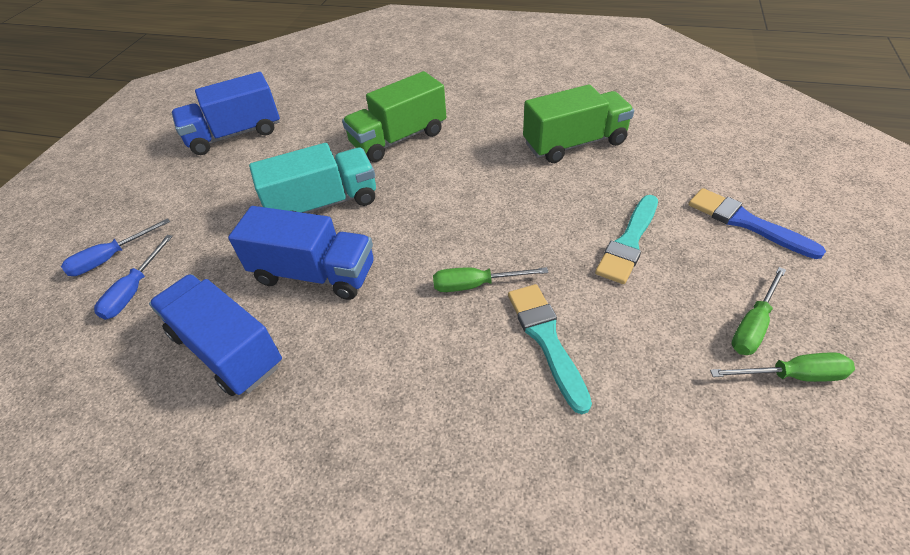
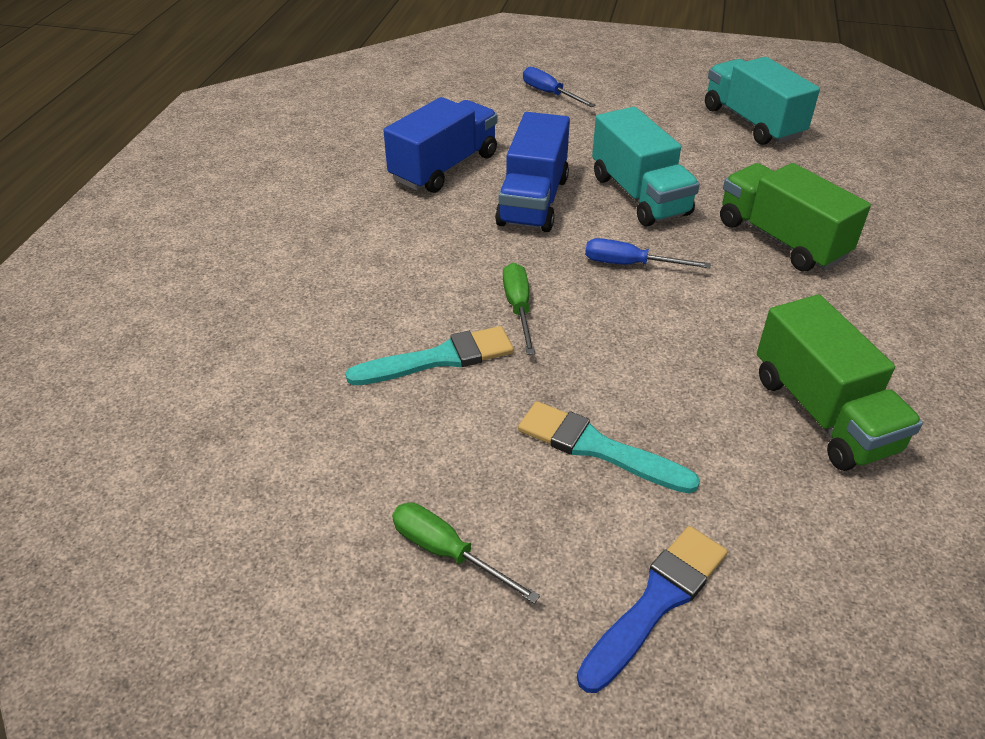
camera: 85 degrees right, 5 degrees down
(134, 290) = (511, 112): blue screwdriver -> blue screwdriver (630, 264)
(235, 135) = (752, 123): blue truck -> turquoise truck
(792, 375) = (366, 572): green screwdriver -> none

